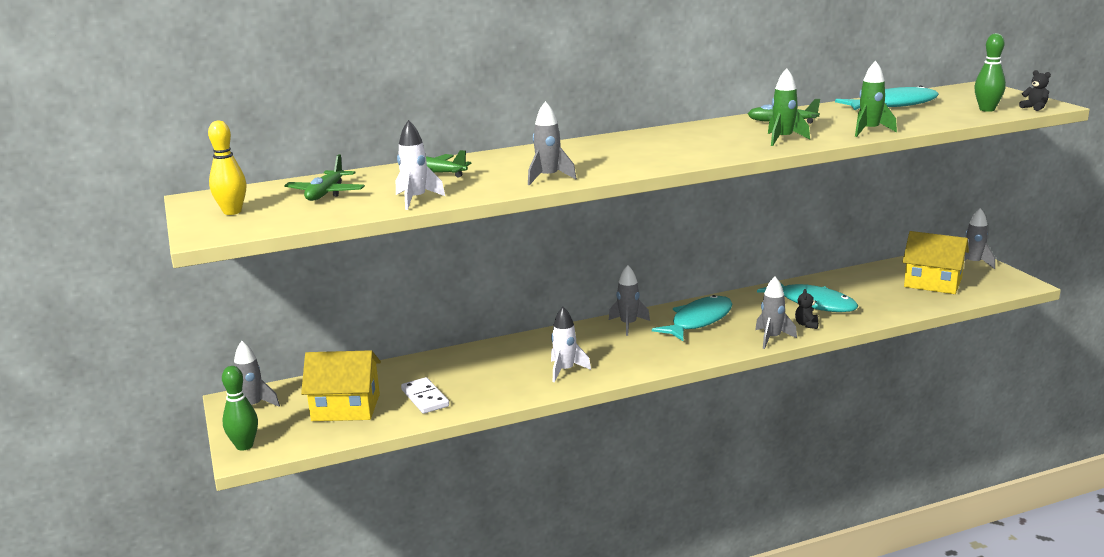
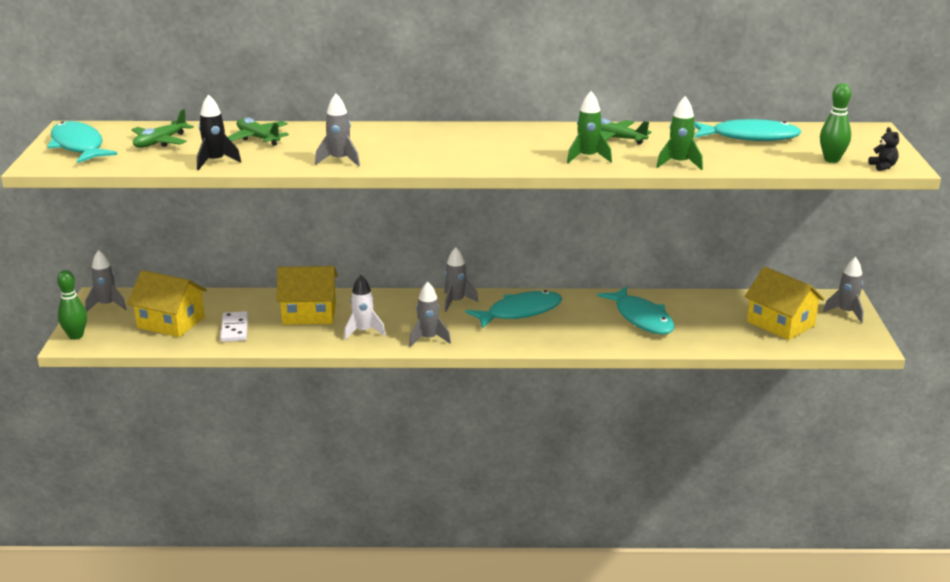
camera: 20 degrees right, 5 degrees up
(232, 212) = (78, 146): yellow bowling pin -> turquoise fish
(416, 200) = (215, 162): white rocket -> black rocket
(491, 366) = (309, 313): none -> yellow house
(772, 338) = (566, 344): grey rocket -> grey rocket (428, 339)
(806, 325) = (612, 338): black teddy bear -> none

